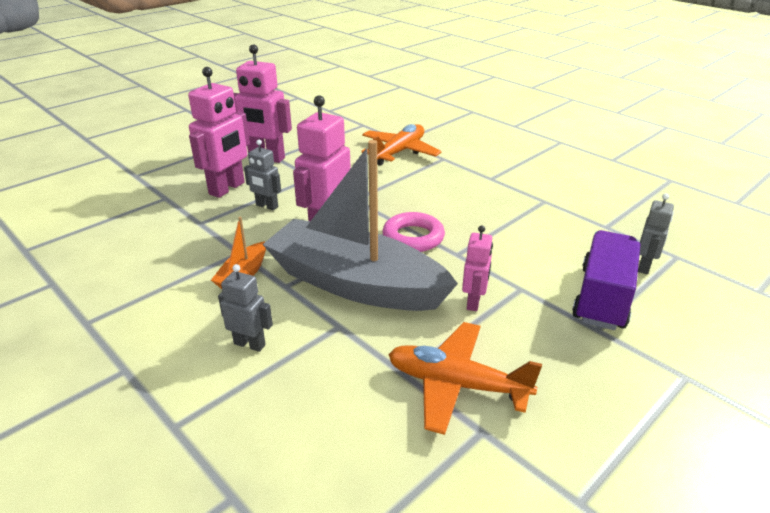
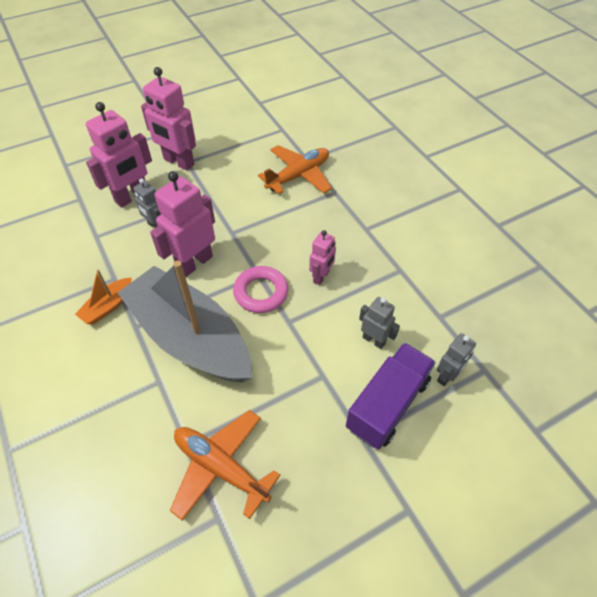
camera: 15 degrees right, 20 degrees up
(250, 344) = (86, 384): grey robot -> grey robot (374, 340)
(474, 302) = (276, 382): pink robot -> pink robot (321, 277)

